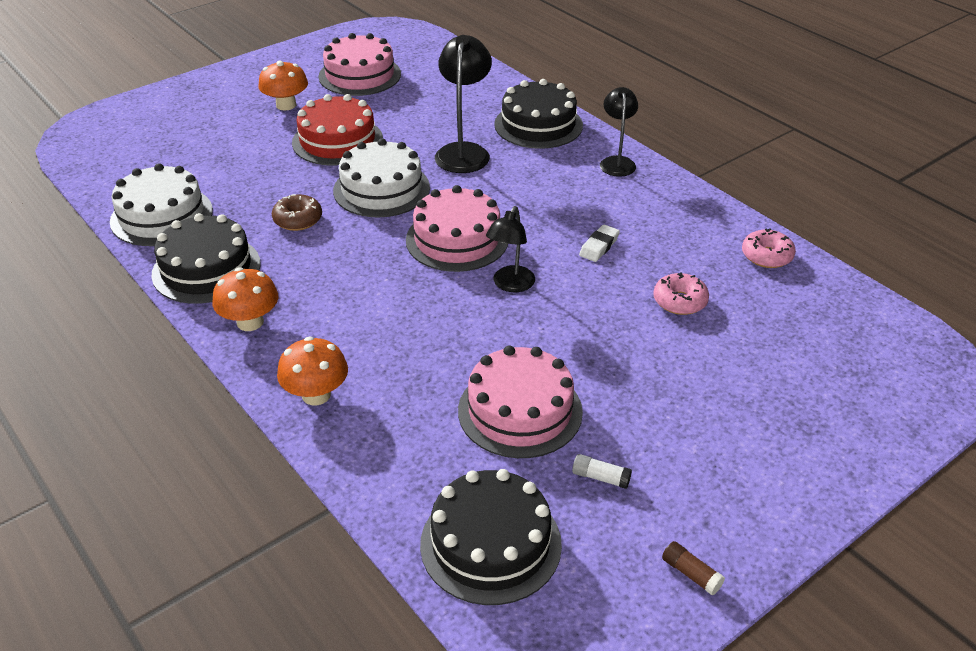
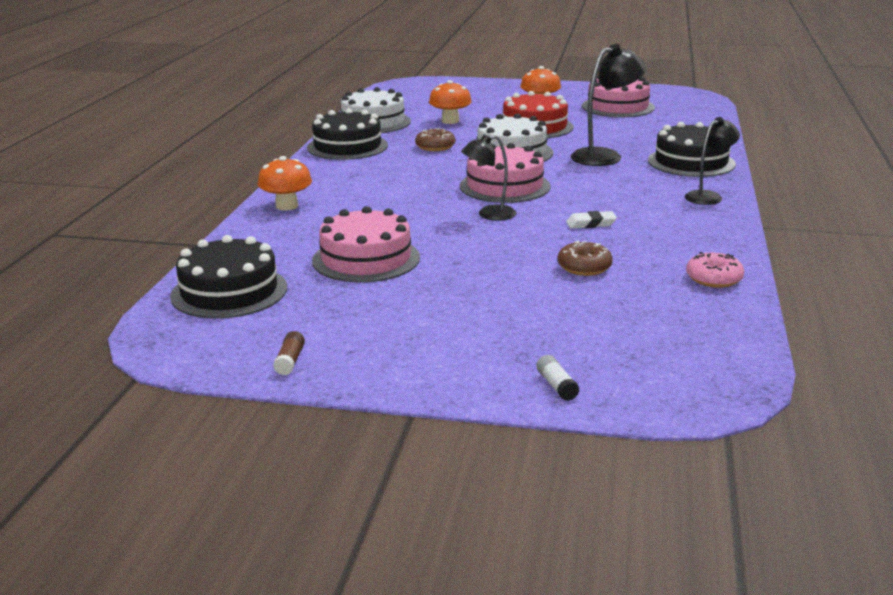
camera: 50 degrees right, 15 degrees down
(250, 322) = (321, 171): orange mushroom -> orange mushroom (450, 121)
(600, 477) = (341, 302): white glue stick -> white glue stick (556, 386)
(680, 301) = (584, 267): pink donut -> brown donut

